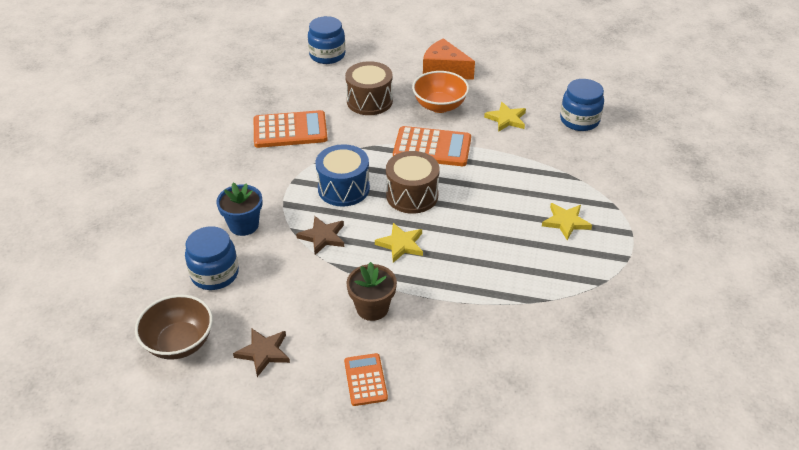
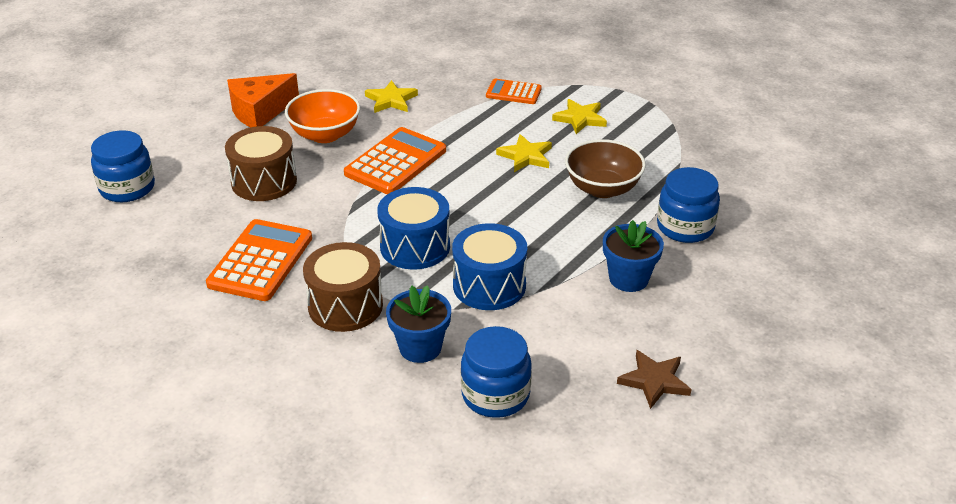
camera: 65 degrees left, 5 degrees down
(179, 343) = (601, 454): brown bowl -> brown bowl (602, 188)
(322, 237) = (489, 285): brown star -> blue drum
(365, 380) = (730, 312): orange calculator -> orange calculator (513, 92)
(372, 308) = (628, 279): brown flower pot -> blue flower pot
(401, 244) = (542, 231): yellow star -> yellow star (526, 156)
(412, 195) = (467, 200): brown drum -> brown drum (345, 305)
(579, 120) = (434, 60): blue jar -> blue jar (685, 227)

